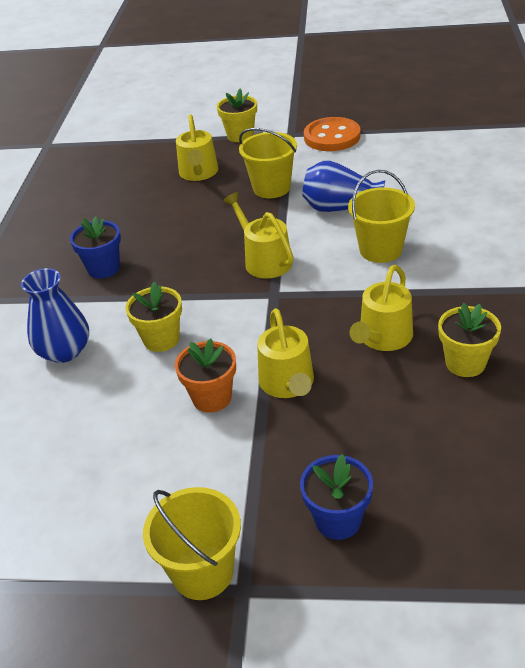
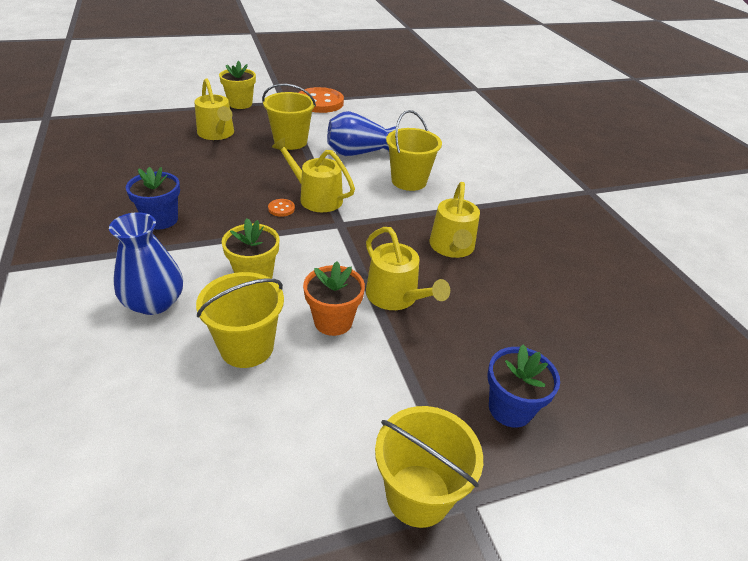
camera: 30 degrees left, 0 degrees up
(122, 408) = (247, 347): none -> yellow bucket
(222, 269) = (281, 209): none -> orange button
(465, 363) = (526, 258): yellow flower pot -> none

